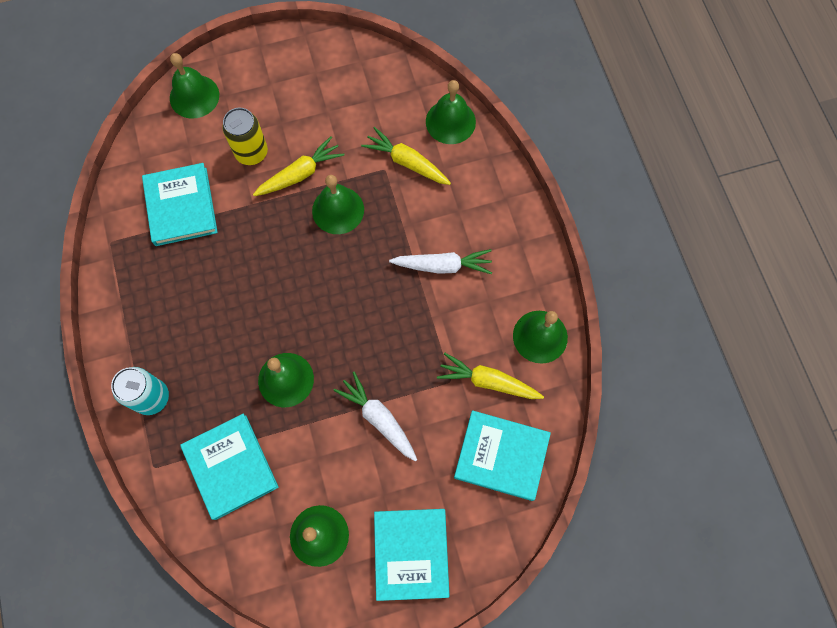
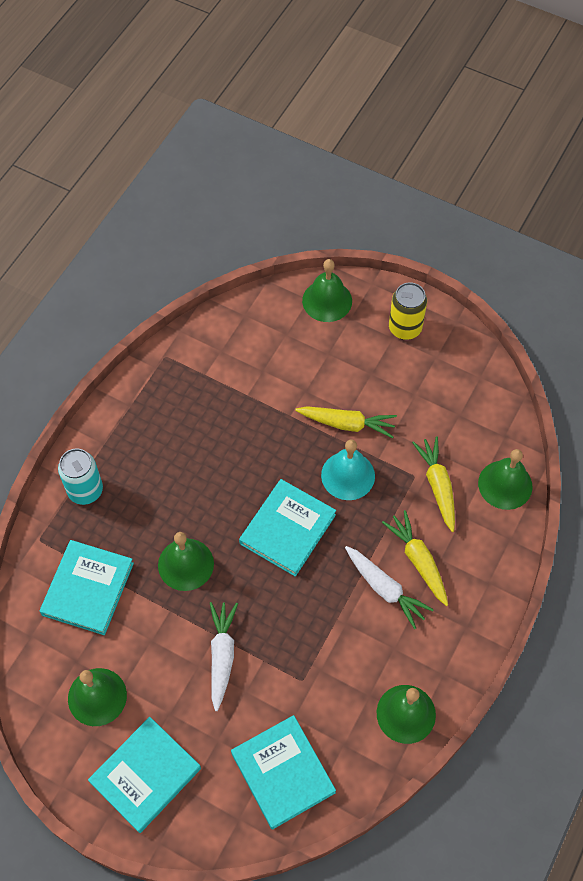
camera: 45 degrees right, 10 degrees down
(181, 206) = (238, 373): turquoise book -> turquoise book (287, 529)
(251, 153) = (327, 377): yellow can -> yellow can (405, 328)
(338, 210) = (348, 475): green bell -> turquoise bell
(488, 381) = (330, 708): yellow carrot -> yellow carrot (418, 560)

